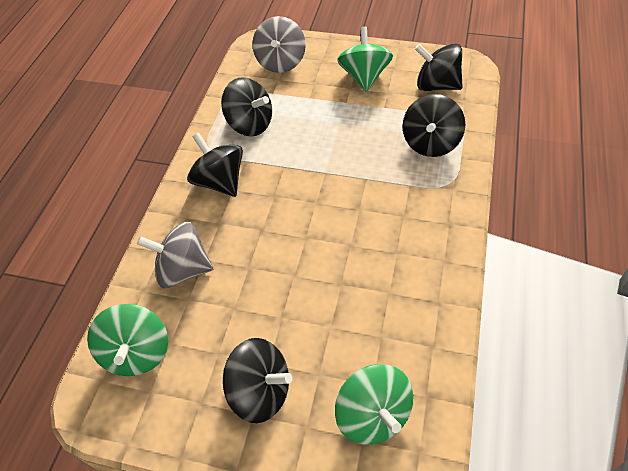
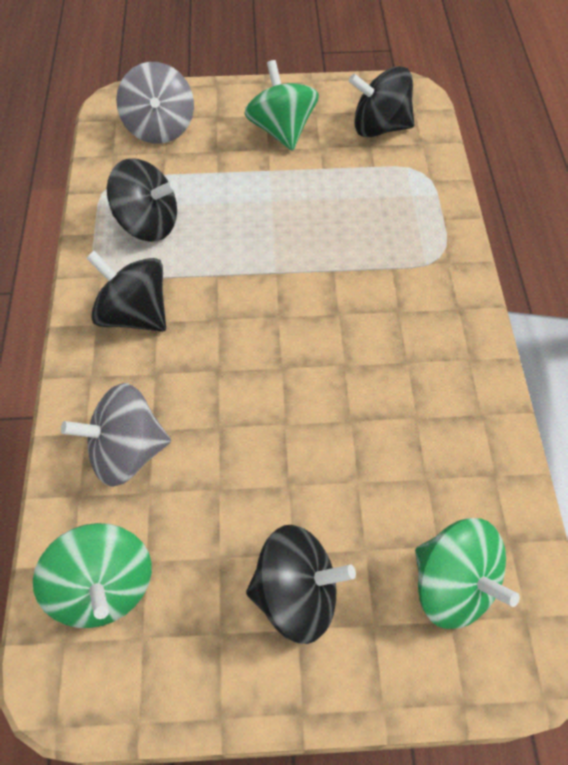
camera: 20 degrees left, 5 degrees up
(430, 143) = (398, 206): black spinning top -> none

